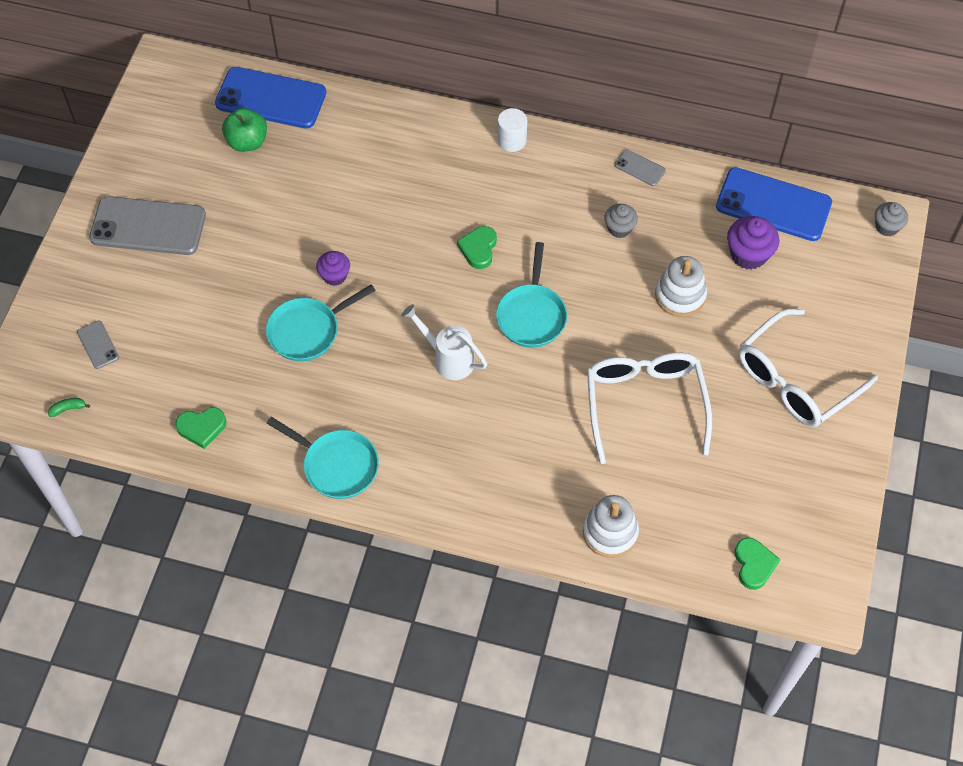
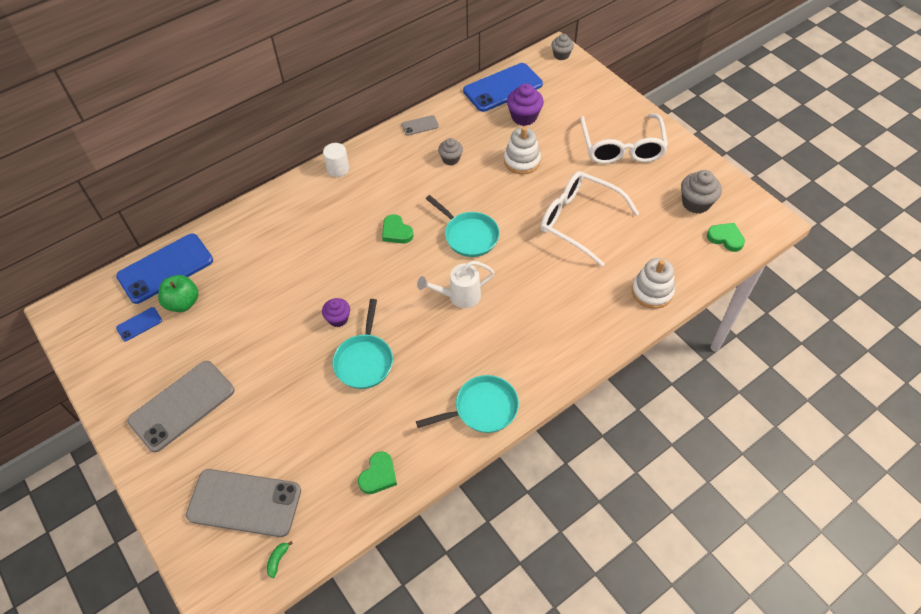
camera: 50 degrees left, 5 degrees down
(98, 345) = (244, 503): grey phone -> grey phone, size x2.22
(198, 128) = (139, 324): none -> blue phone
(780, 504) = (696, 203): none -> grey cupcake

